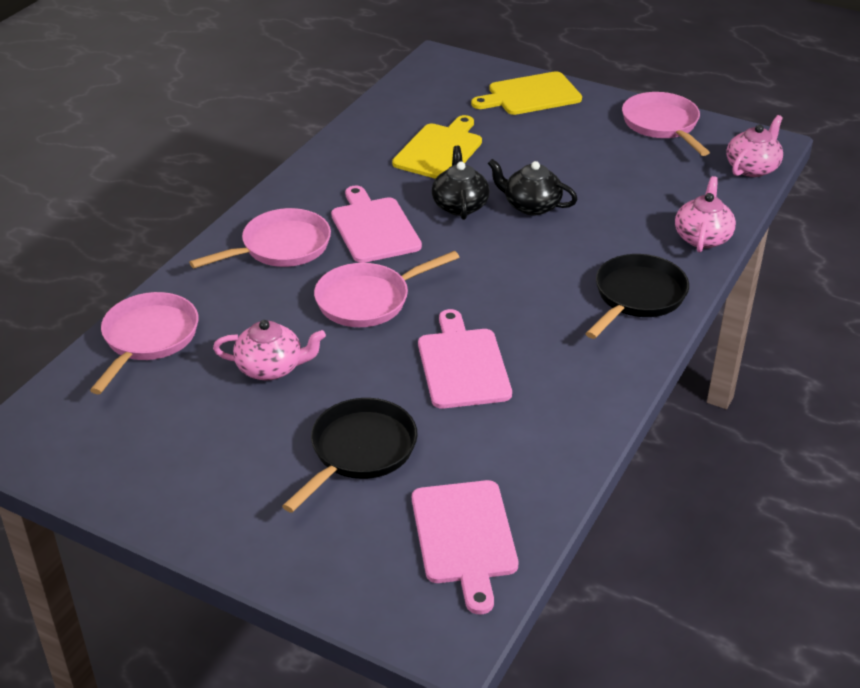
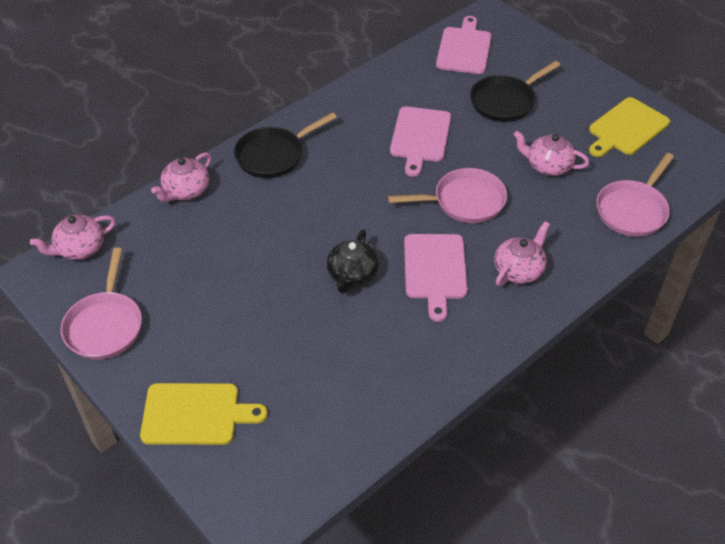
camera: 160 degrees left, 10 degrees up
(281, 247) = (519, 270): pink pan -> pink teapot
(439, 150) = (335, 352): yellow cutting board -> yellow cutting board (626, 128)
(531, 206) = (293, 258): black teapot -> none

